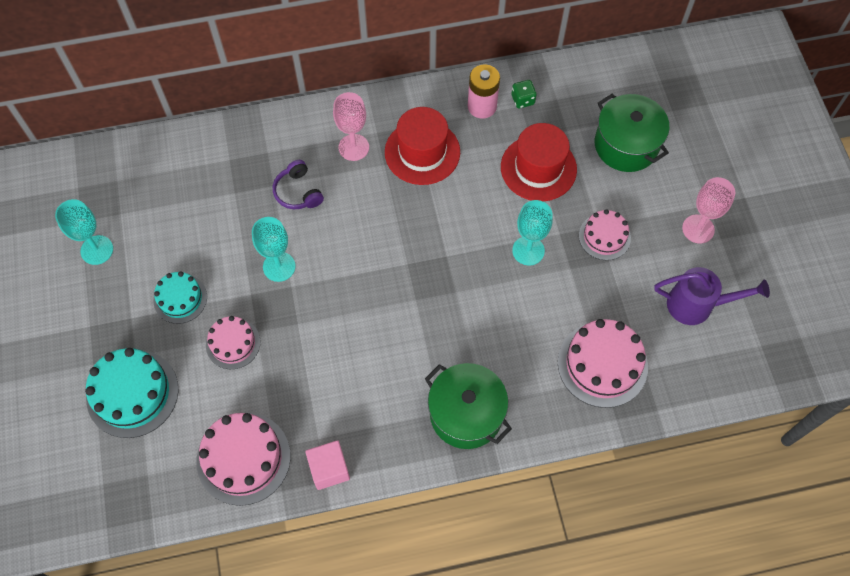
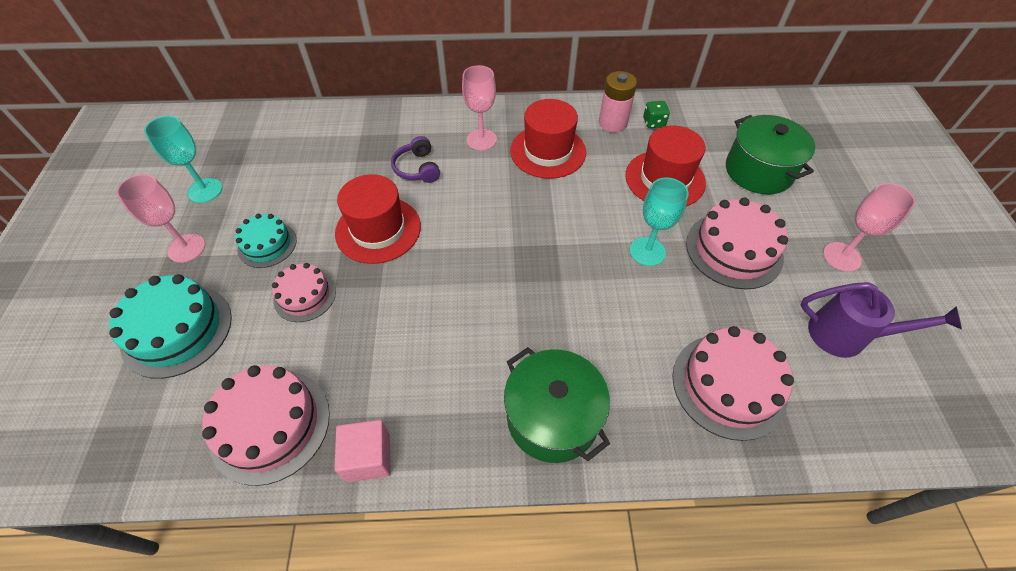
camera: 10 degrees right, 10 degrees down
(106, 314) = (186, 248): none -> pink goblet
(279, 266) = (378, 229): turquoise goblet -> red hat
(604, 236) = (734, 250): pink cake -> pink cake, size x1.64

